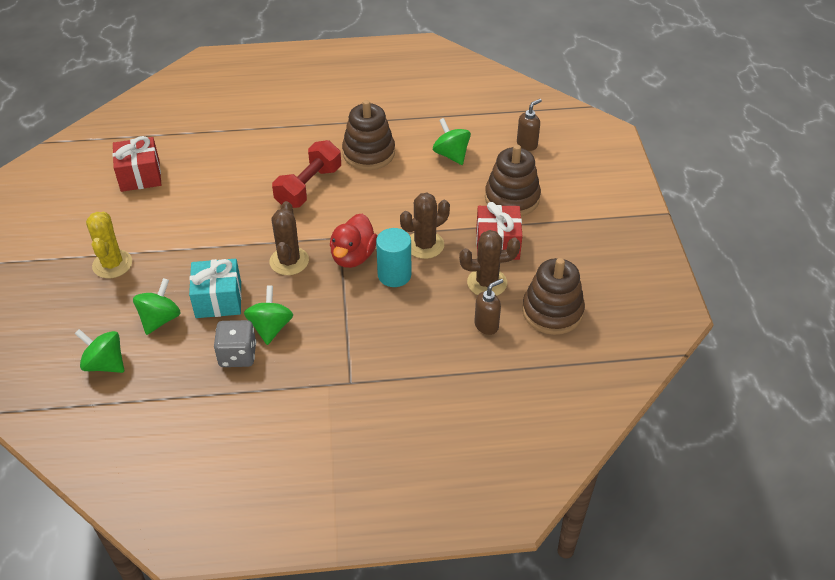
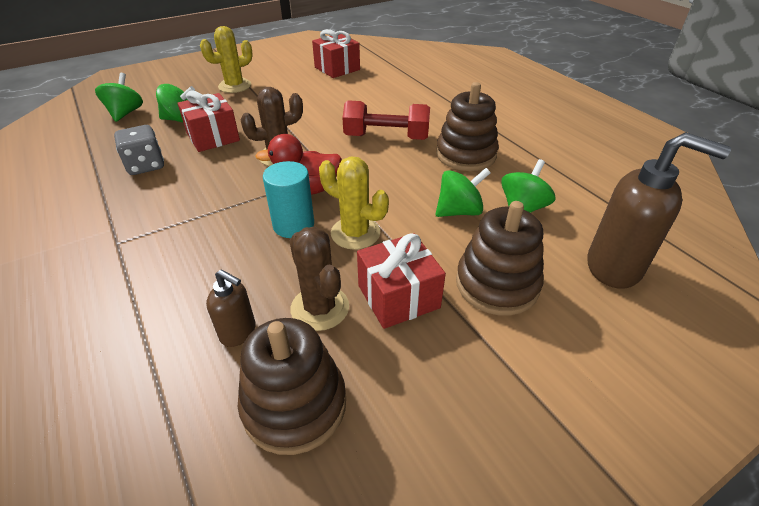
camera: 65 degrees right, 5 degrees down
(218, 300) = (213, 137): turquoise gift -> red gift
(270, 327) = (186, 172): green spinning top -> green spinning top (459, 211)
(425, 245) = (355, 233): brown cactus -> yellow cactus
(527, 144) = (614, 267): brown soap dispenser -> brown soap dispenser, size x1.90

